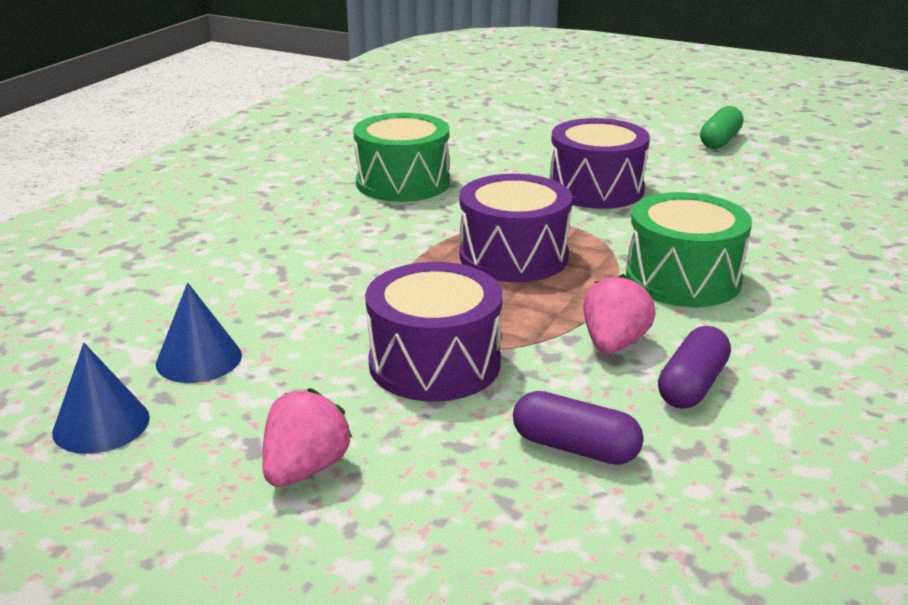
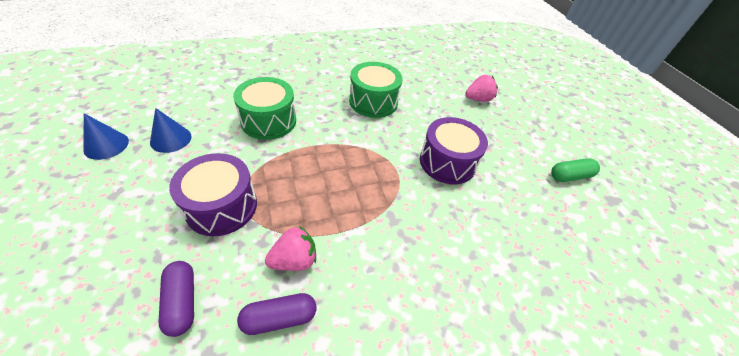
camera: 40 degrees right, 20 degrees up
(305, 469) = (107, 218): pink strawberry -> pink strawberry (478, 99)
(513, 256) = (345, 174): purple drum -> none
(683, 279) = (390, 250): green drum -> green drum (268, 121)

